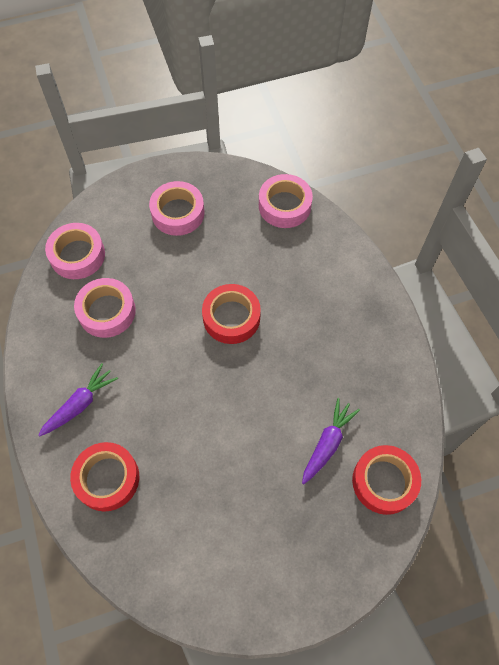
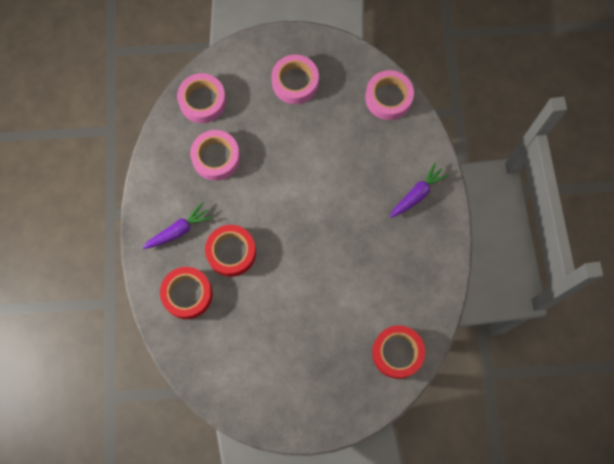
camera: 15 degrees right, 10 degrees up
(231, 317) = (315, 189): red tape -> red tape (231, 252)
(327, 443) = (362, 312): purple carrot -> purple carrot (417, 194)

